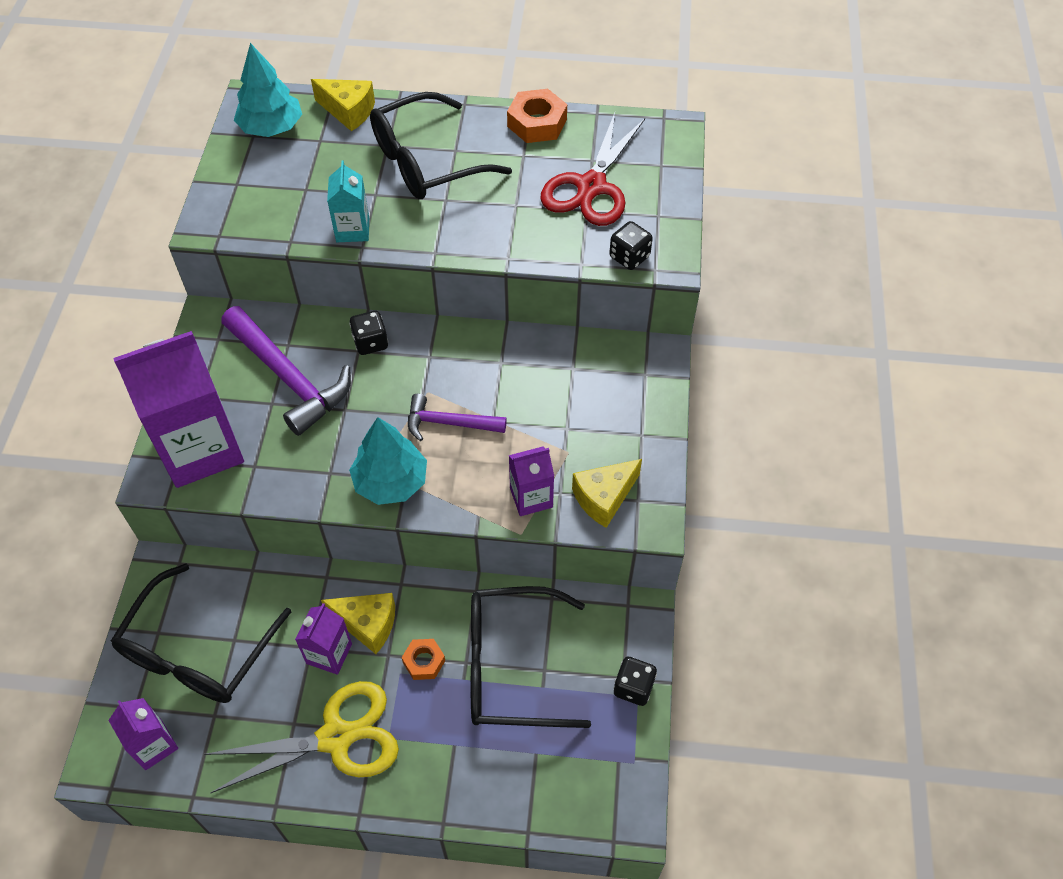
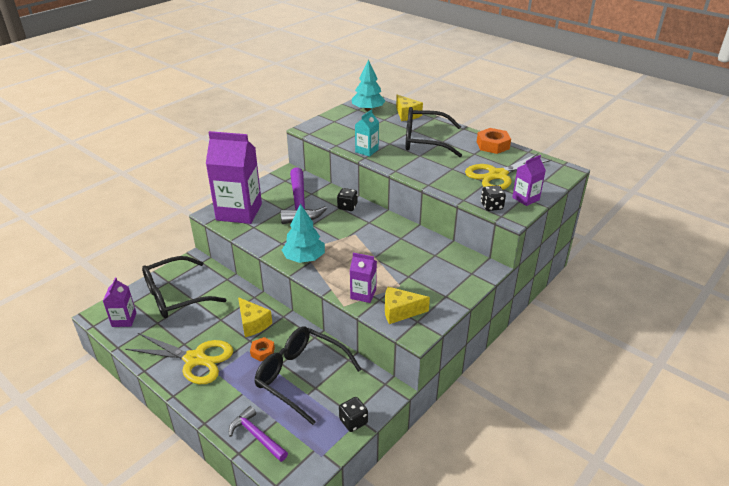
camera: 35 degrees right, 20 degrees down
(329, 653) = (225, 326): purple carton -> purple carton (525, 198)
(449, 423) = (353, 249): purple hammer -> purple hammer (256, 436)
(591, 187) = (498, 175): red scissors -> yellow scissors

